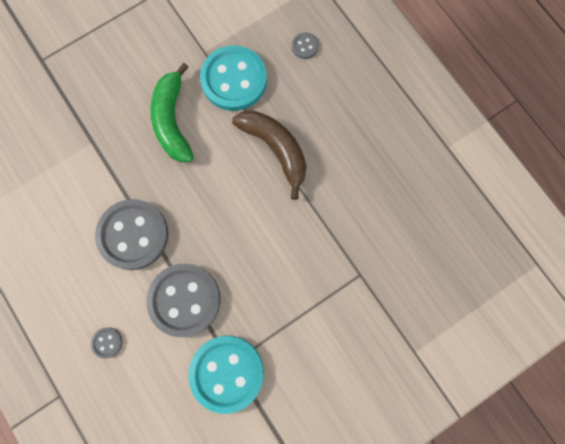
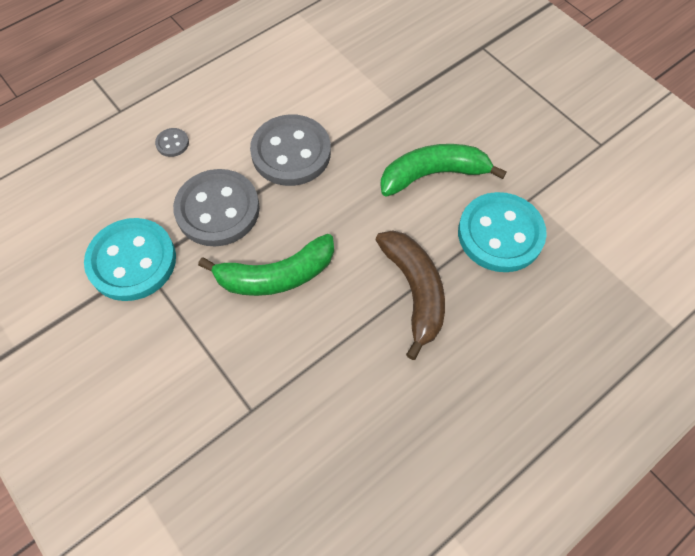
camera: 85 degrees right, 15 degrees down
(252, 252) = (276, 275): none -> green banana
(276, 149) = (414, 291): brown banana -> brown banana turned 60 degrees counterclockwise
(305, 46) = (569, 315): grey button -> none

